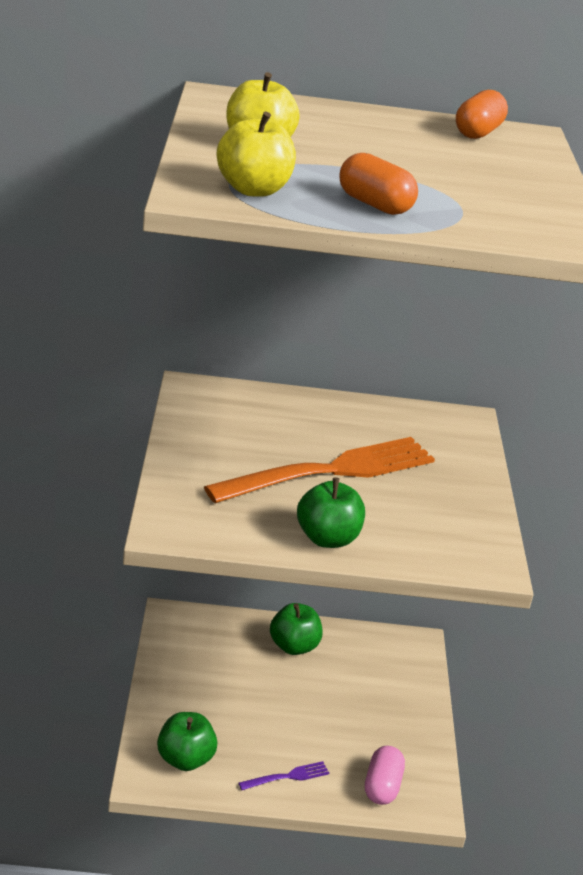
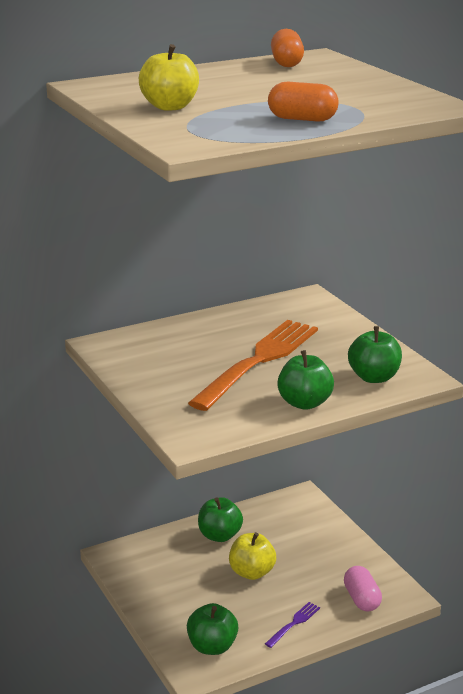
camera: 25 degrees left, 5 degrees down
(253, 190) = (215, 132): yellow apple -> yellow apple (252, 572)
(436, 541) = (374, 377): none -> green apple

